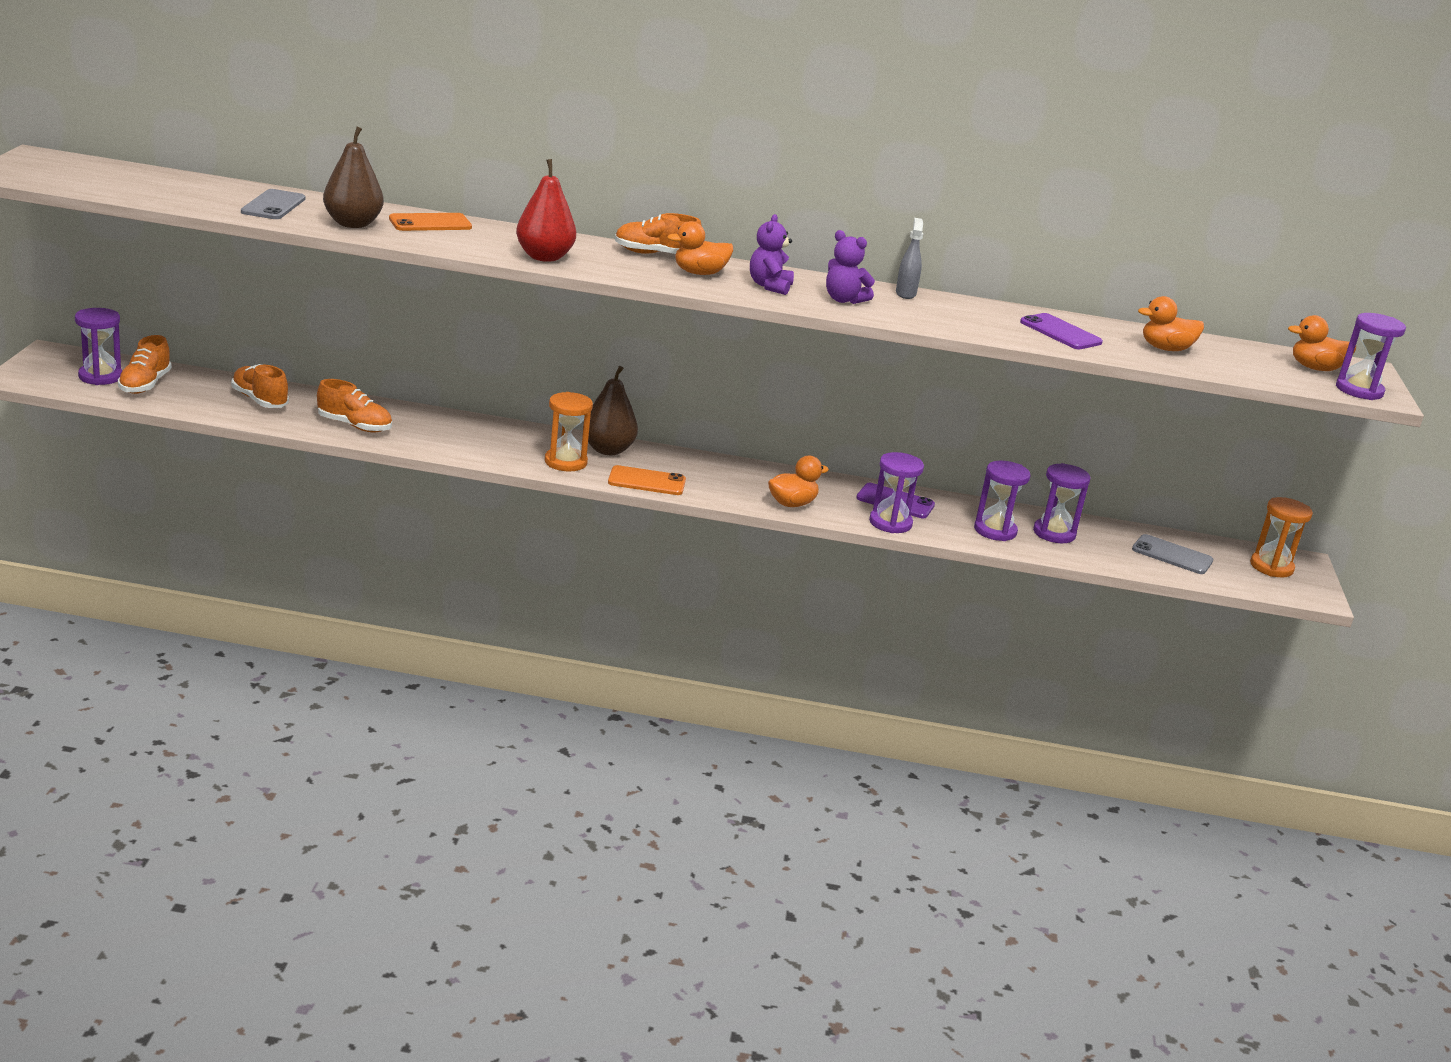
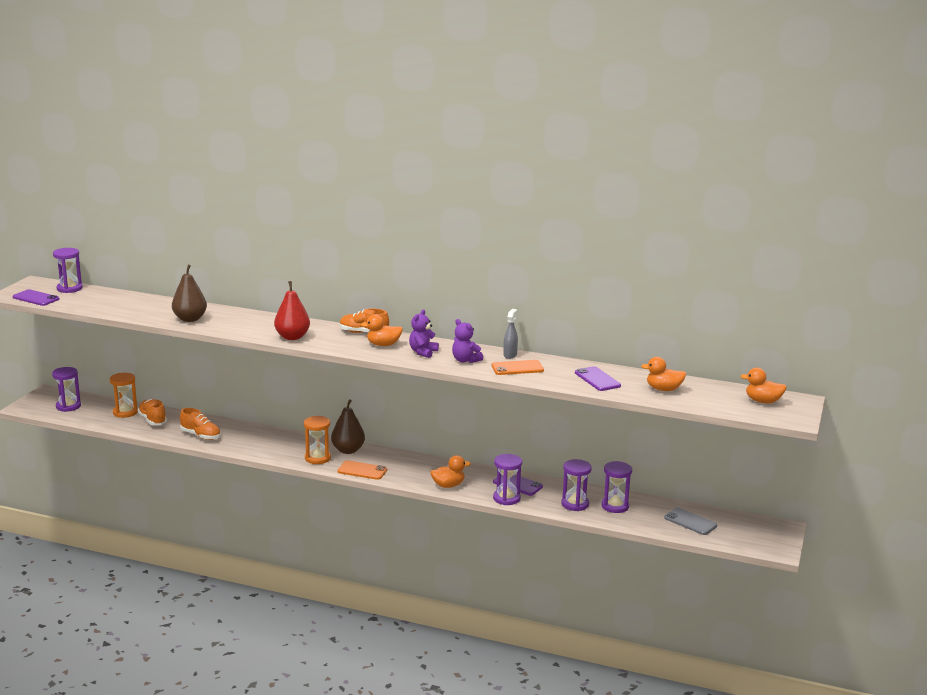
camera: 15 degrees right, 5 degrees down
(55, 181) = (36, 298): none -> purple phone
(145, 384) = (91, 411): orange shoe -> none
(273, 205) = (150, 309): grey phone -> none
(430, 223) = (236, 317): orange phone -> orange phone (517, 368)
(1271, 567) = (758, 531): orange hourglass -> orange hourglass (125, 412)
(1359, 390) = (782, 416): purple hourglass -> purple hourglass (69, 288)

